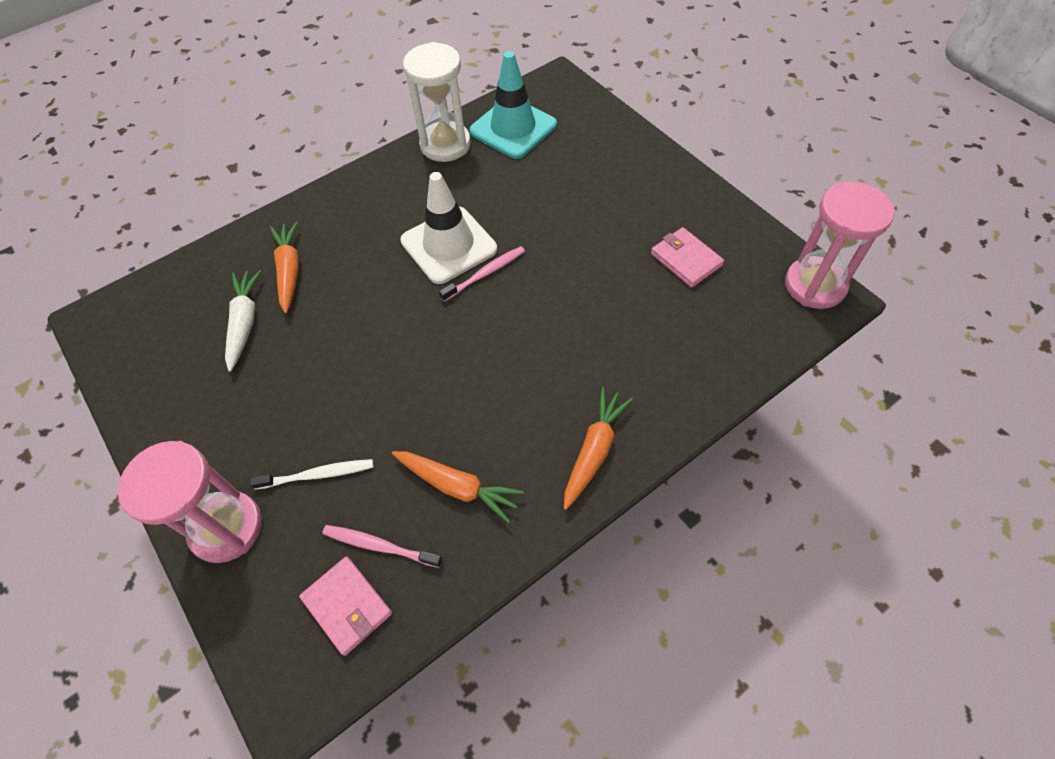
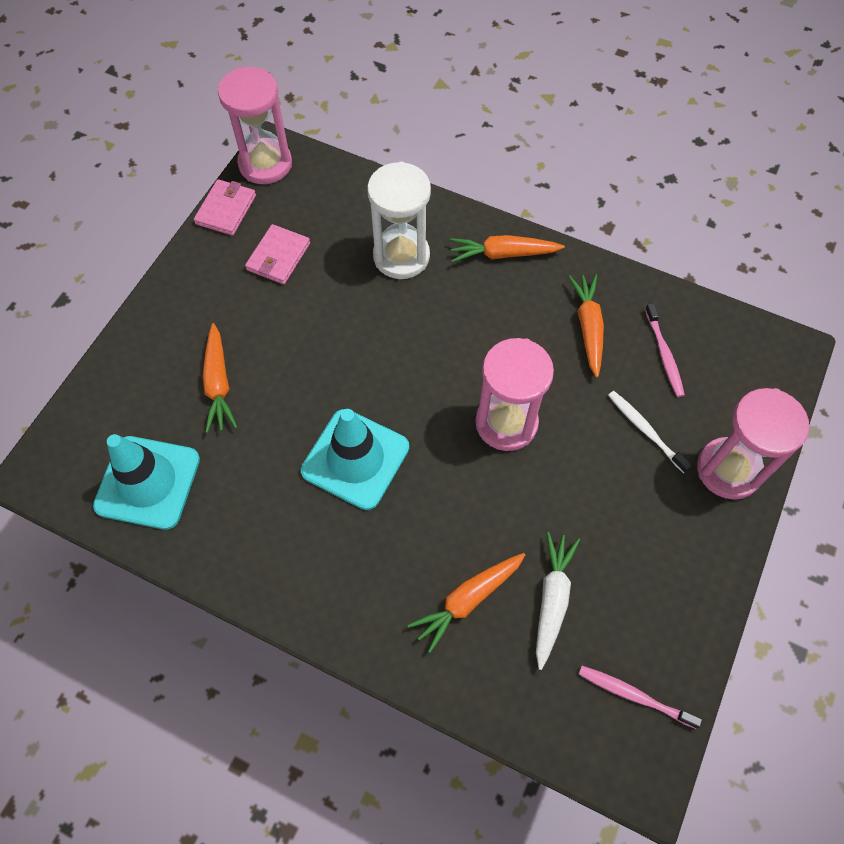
camera: 120 degrees left, 5 degrees up
(244, 323) = (552, 599): white carrot -> white carrot turned 135 degrees clockwise
(347, 606) = (715, 351): pink wallet -> pink wallet (226, 209)
(406, 362) = (506, 423): none -> pink hourglass
(445, 144) = (204, 544): white hourglass -> white hourglass (401, 256)
(449, 245) = (355, 459): white traffic cone -> turquoise traffic cone
(485, 274) = (375, 407): pink toothbrush -> pink toothbrush (634, 695)
(572, 184) = (218, 384): none -> orange carrot

